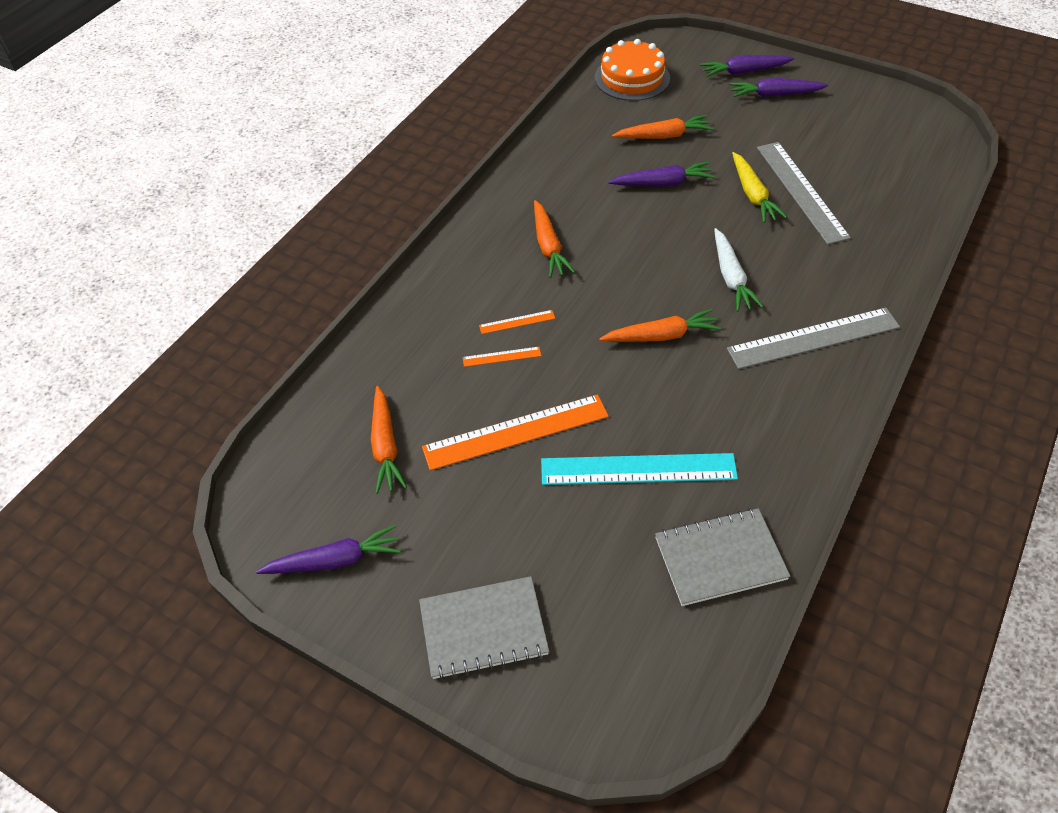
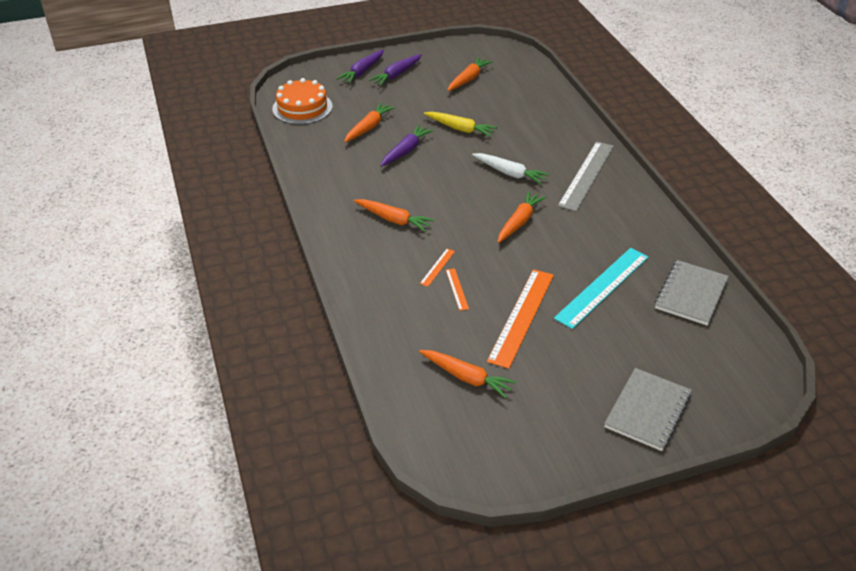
camera: 50 degrees left, 10 degrees down
(335, 560) = (531, 450): purple carrot -> none
(501, 357) = (457, 289): orange ruler -> orange ruler turned 45 degrees counterclockwise
(801, 191) = (481, 113): grey ruler -> none
(846, 144) = (468, 79): none -> orange carrot

